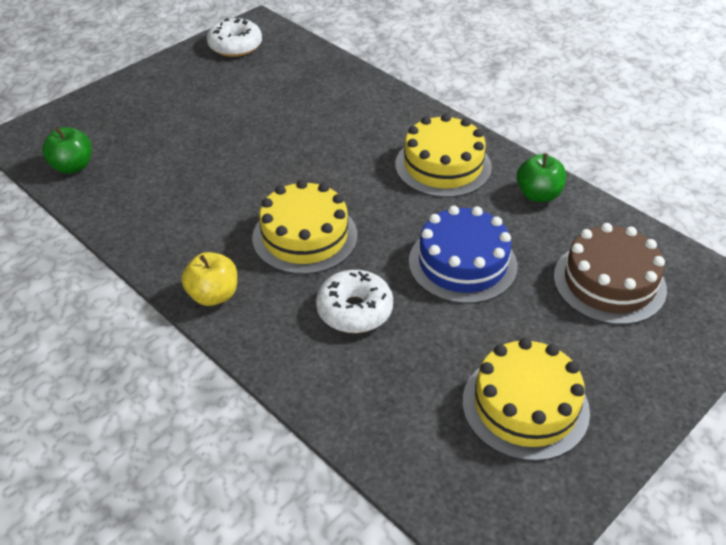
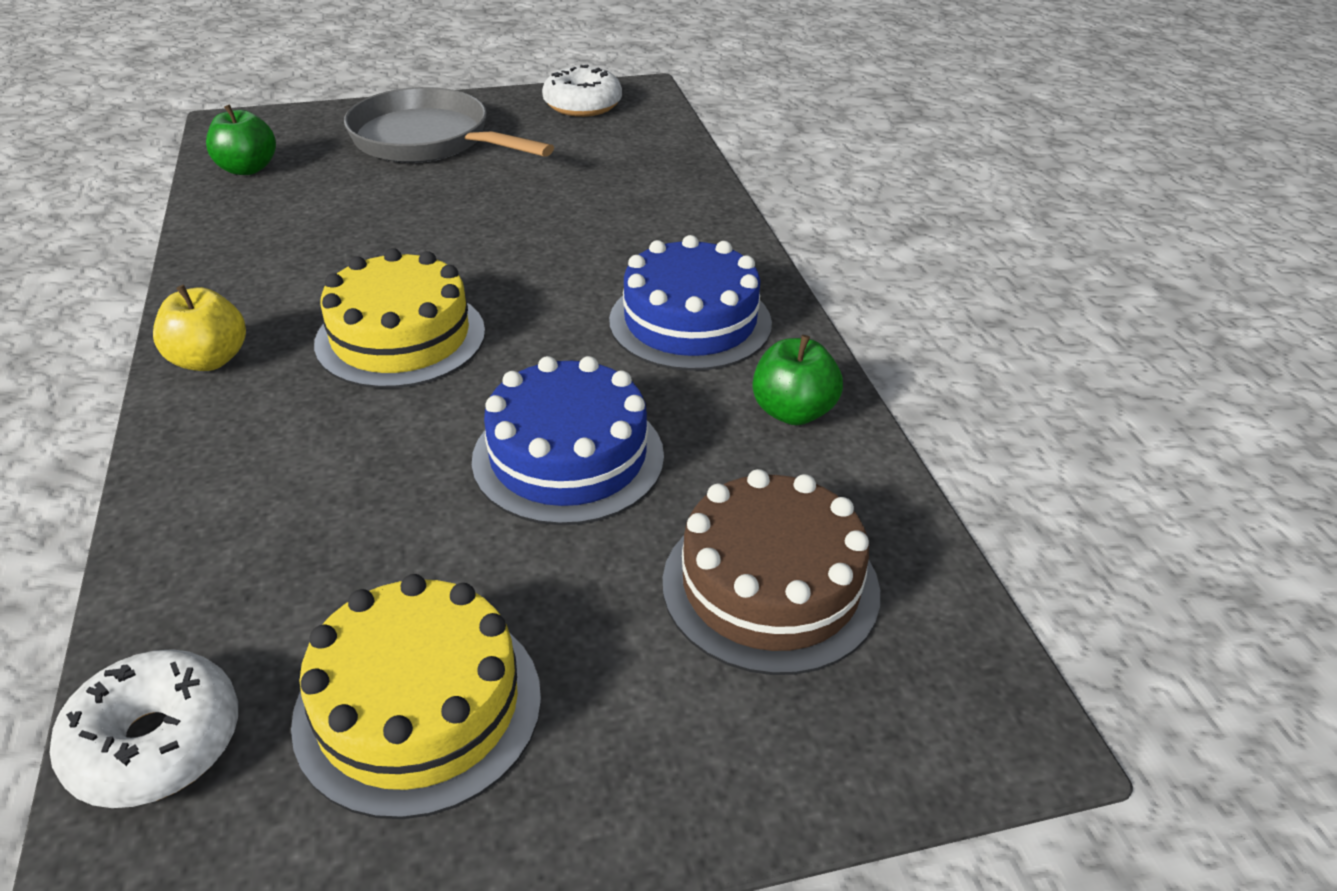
camera: 30 degrees right, 5 degrees down
(168, 104) = (428, 141): none -> grey pan
(354, 310) = (349, 453): white donut -> white donut (155, 743)
(443, 166) = (690, 322): yellow cake -> blue cake

